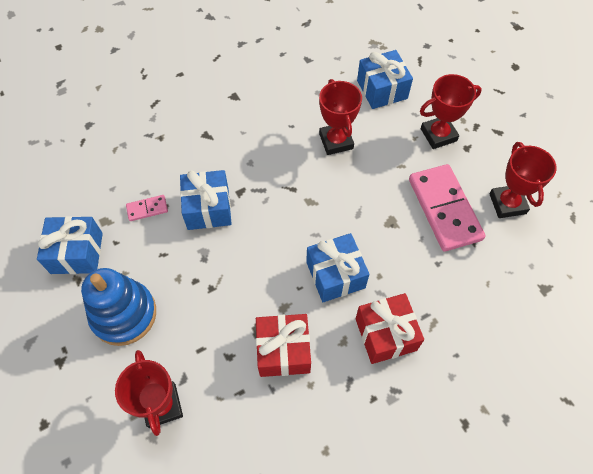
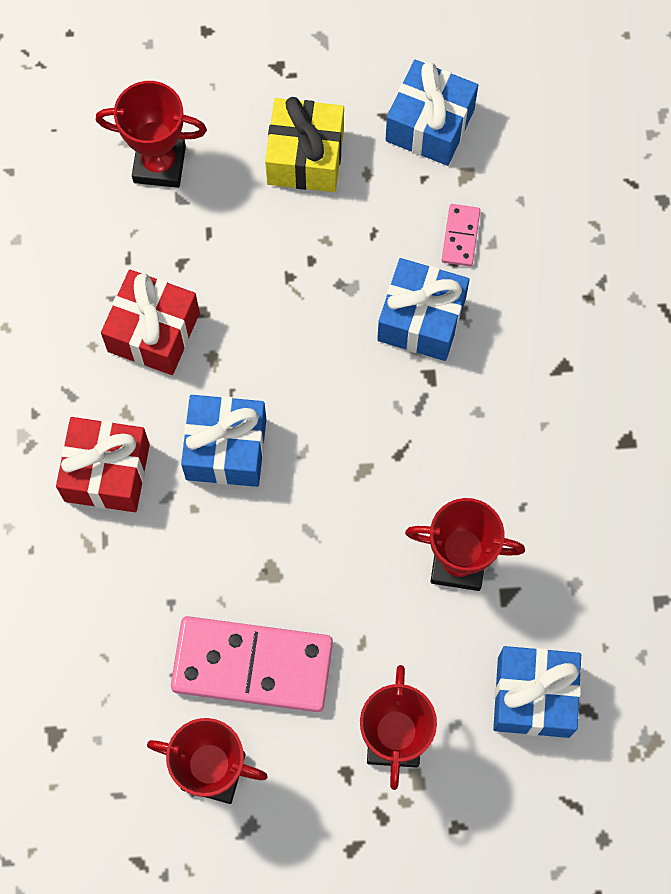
camera: 115 degrees right, 10 degrees up
(124, 314) = (305, 157): blue stacking toy -> yellow gift

